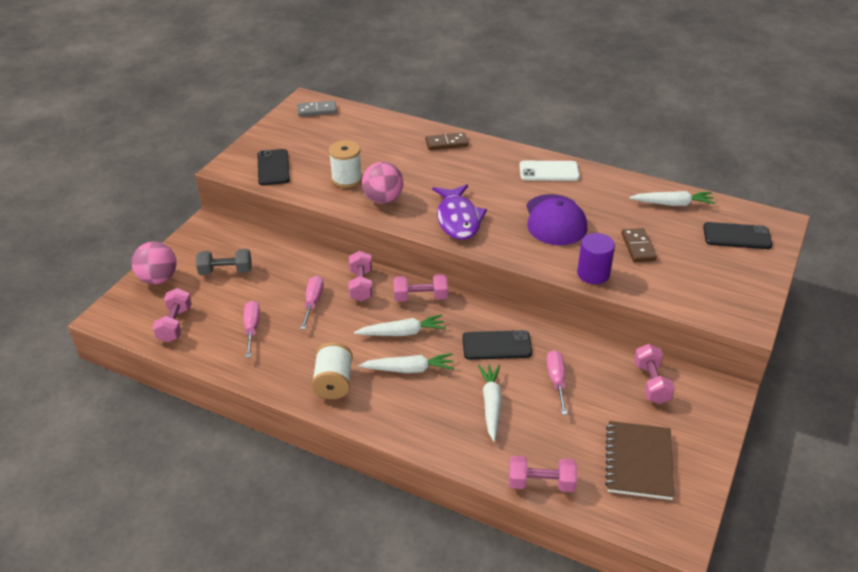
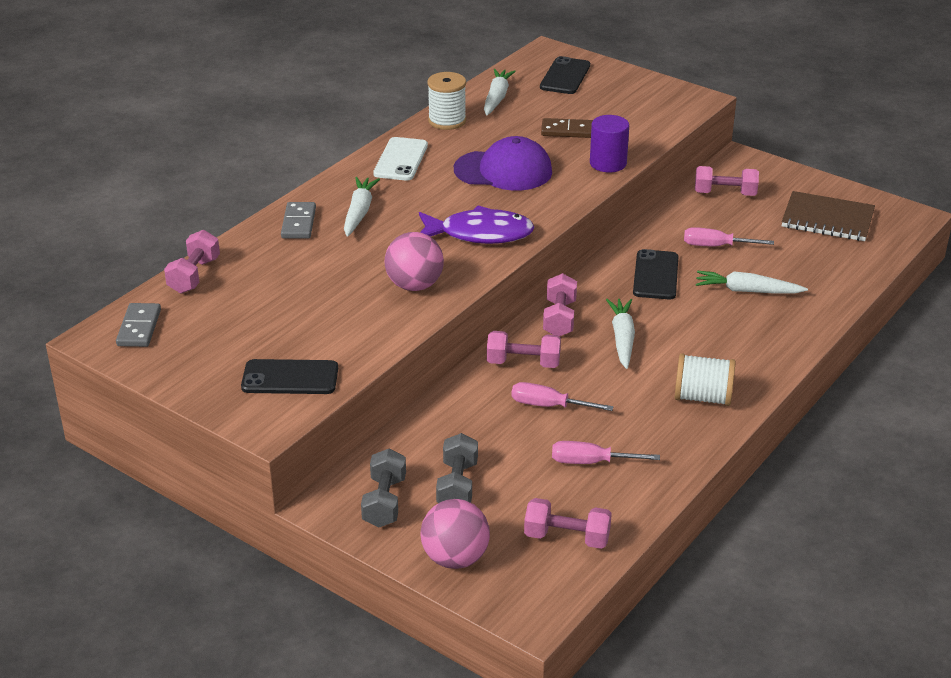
camera: 80 degrees left, 5 degrees down
(210, 244) = (384, 502): none -> grey dumbbell
(347, 179) = (352, 312): white spool -> white spool (447, 121)
(409, 369) = (686, 340): white carrot -> white carrot (359, 212)
(446, 143) = (299, 223): brown domino -> grey domino
(541, 483) = (854, 276): pink dumbbell -> pink dumbbell (194, 275)

